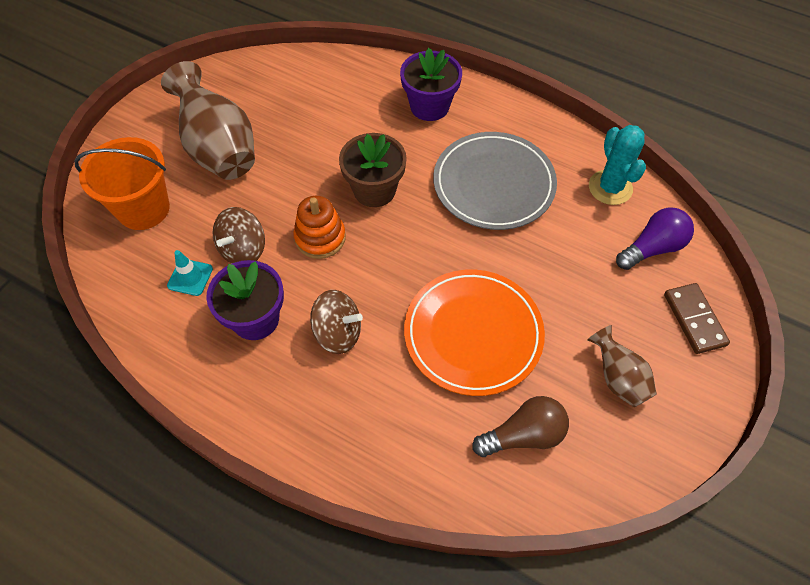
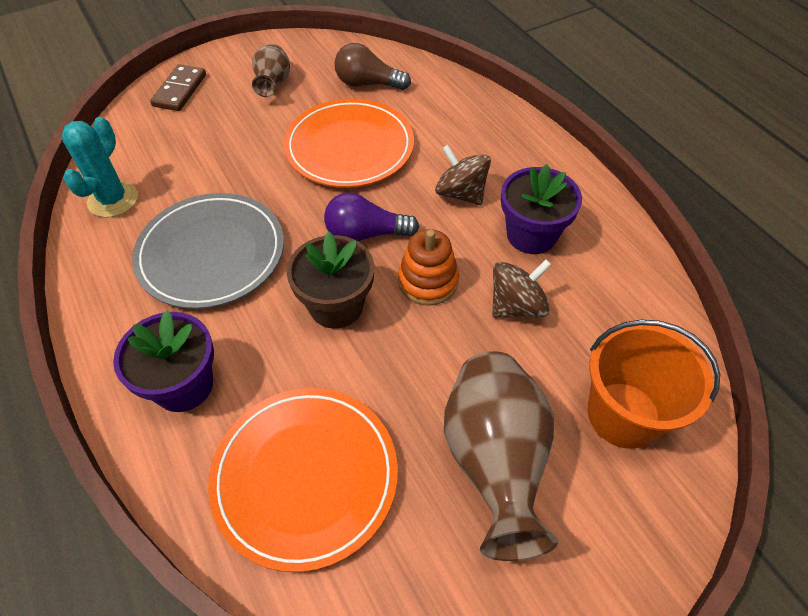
camera: 150 degrees left, 5 degrees down
(190, 277) = (585, 302): turquoise traffic cone -> none
(323, 98) = (305, 477): none -> orange plate
(652, 248) = (145, 141): purple light bulb -> purple light bulb (366, 234)

